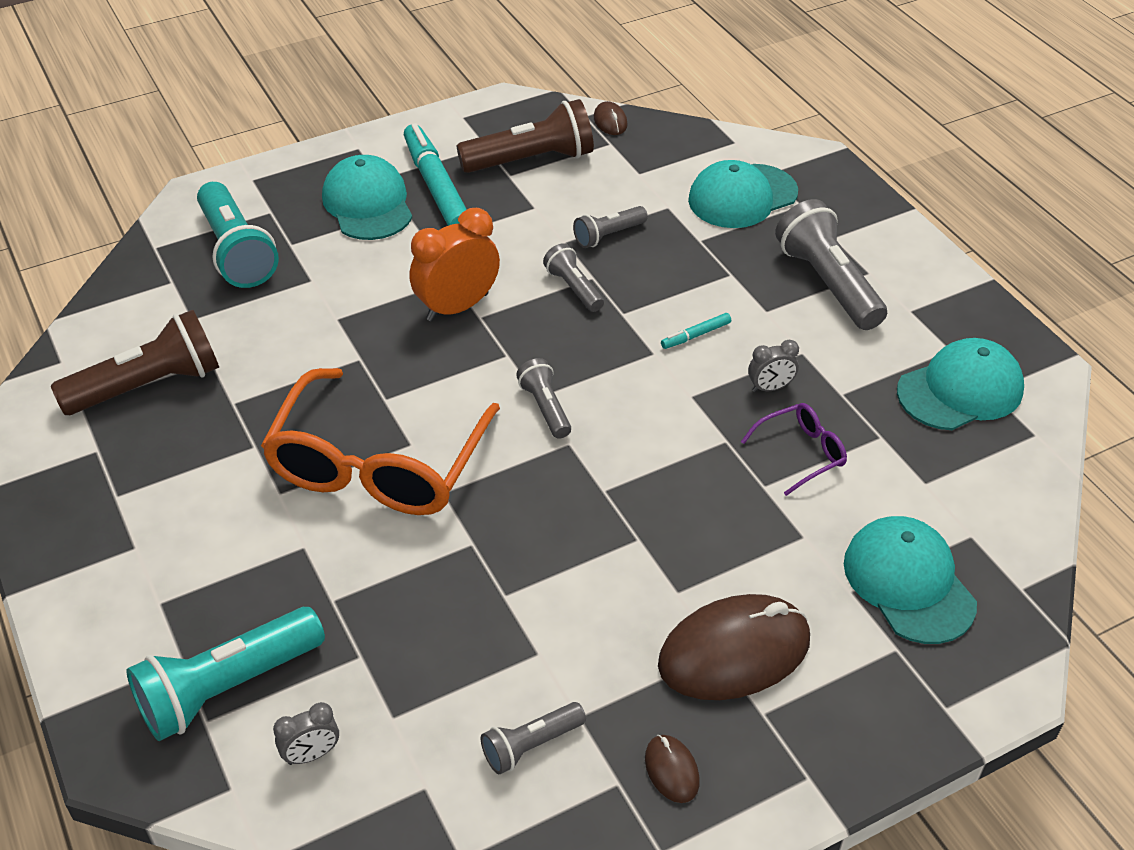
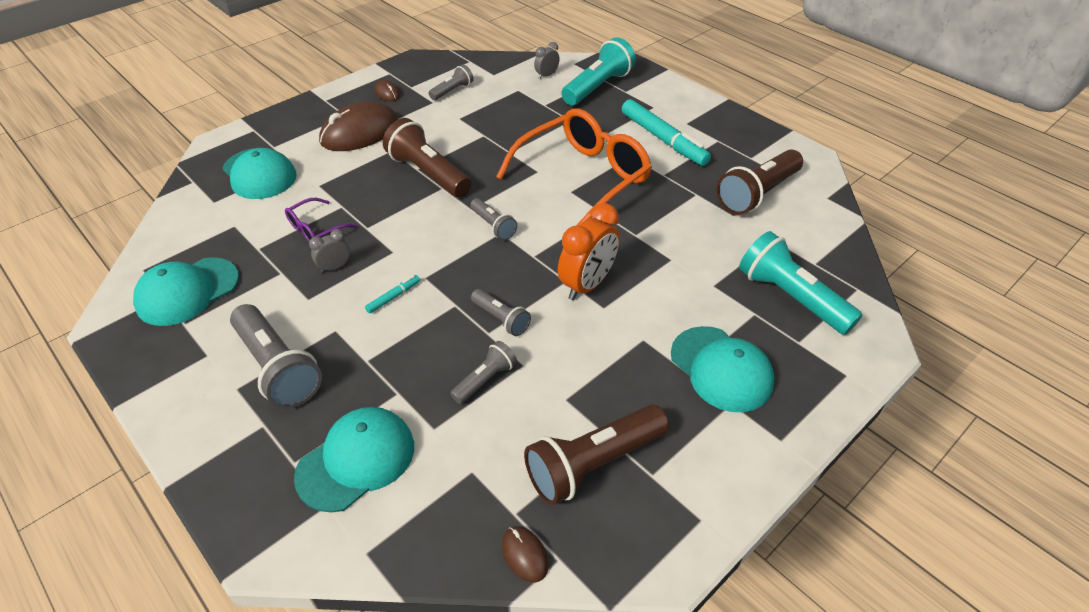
camera: 165 degrees right, 0 degrees up
(378, 465) = (583, 177): orange glasses -> orange glasses turned 45 degrees clockwise
(436, 187) = (671, 403): turquoise marker -> turquoise marker (663, 139)
(621, 523) = (428, 173): none -> brown flashlight

